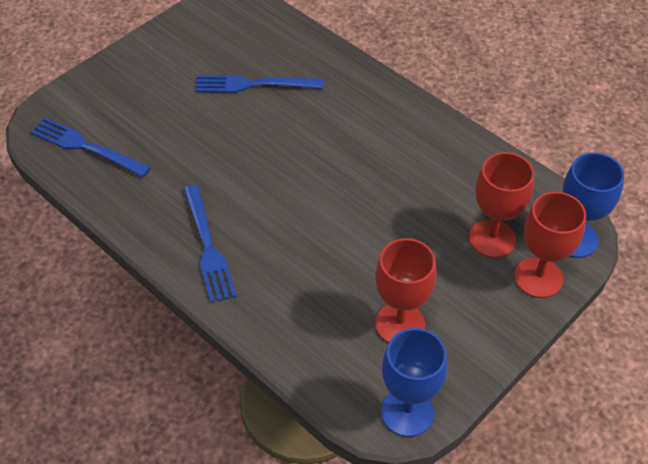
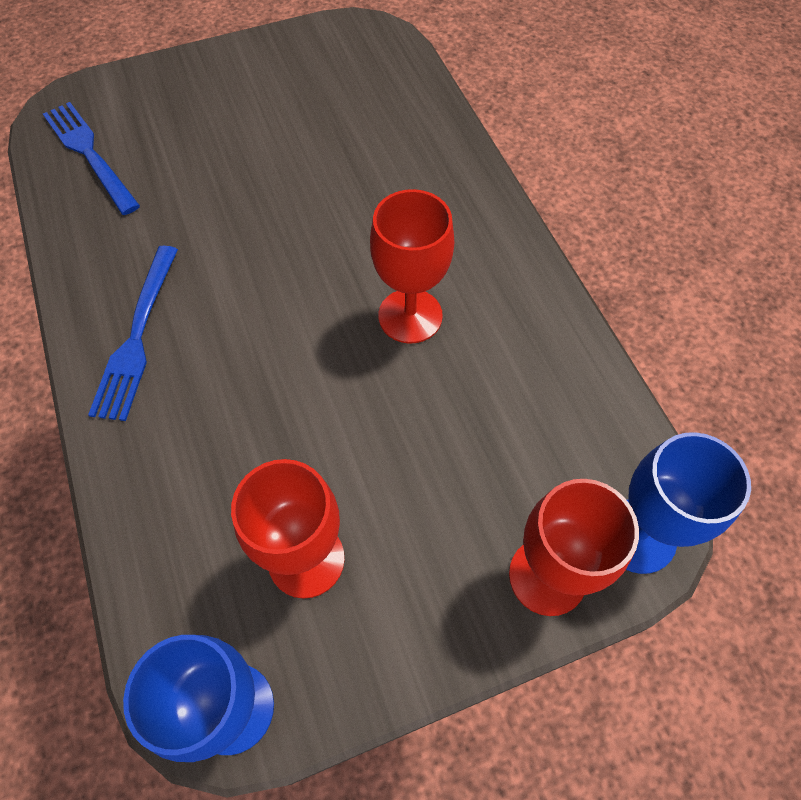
camera: 25 degrees right, 10 degrees up
(253, 85) = (329, 143): blue fork -> none
(492, 238) = (513, 482): red goblet -> red goblet (410, 316)

